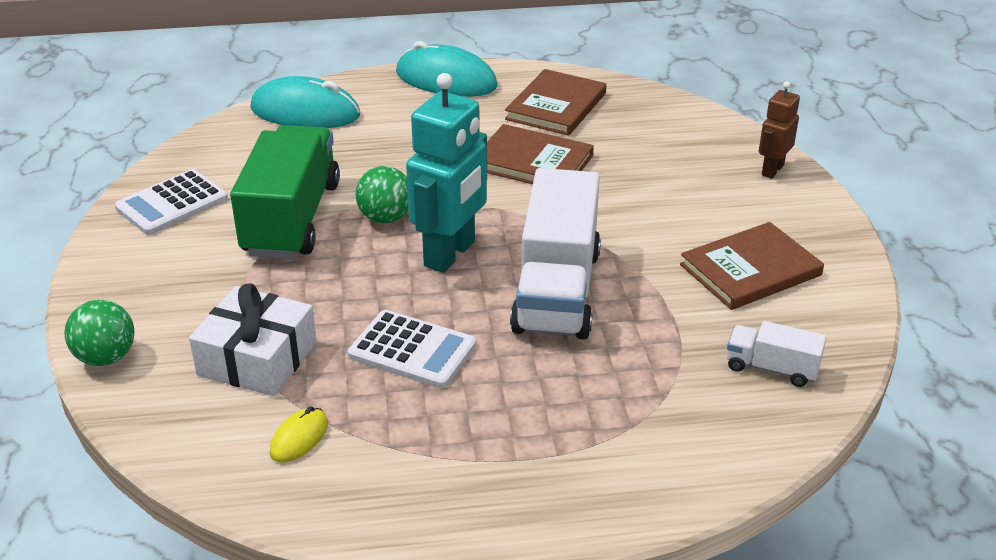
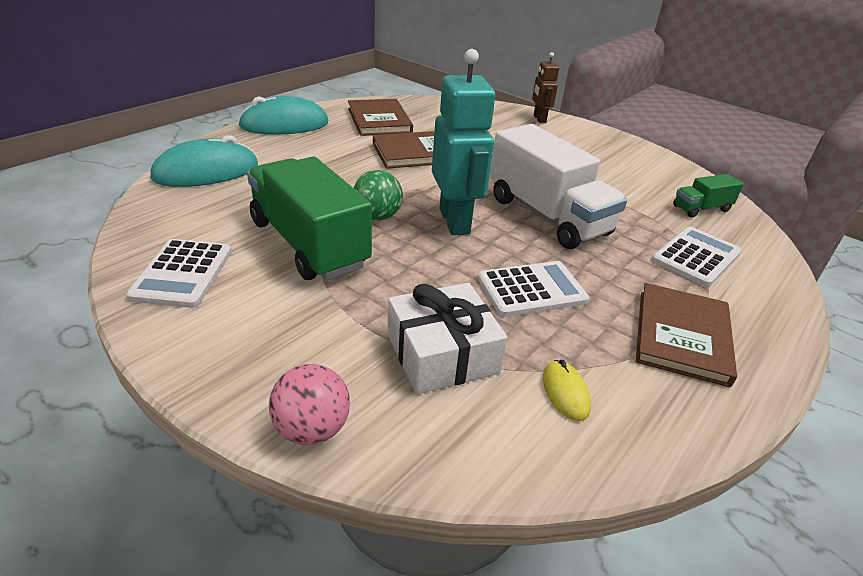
camera: 45 degrees left, 0 degrees up
(106, 357) = (312, 429): green ball -> pink ball
(647, 410) = (696, 257): none -> white calculator
(750, 270) = (612, 167): brown book -> brown book (682, 336)
(771, 368) = (701, 209): white truck -> green truck

